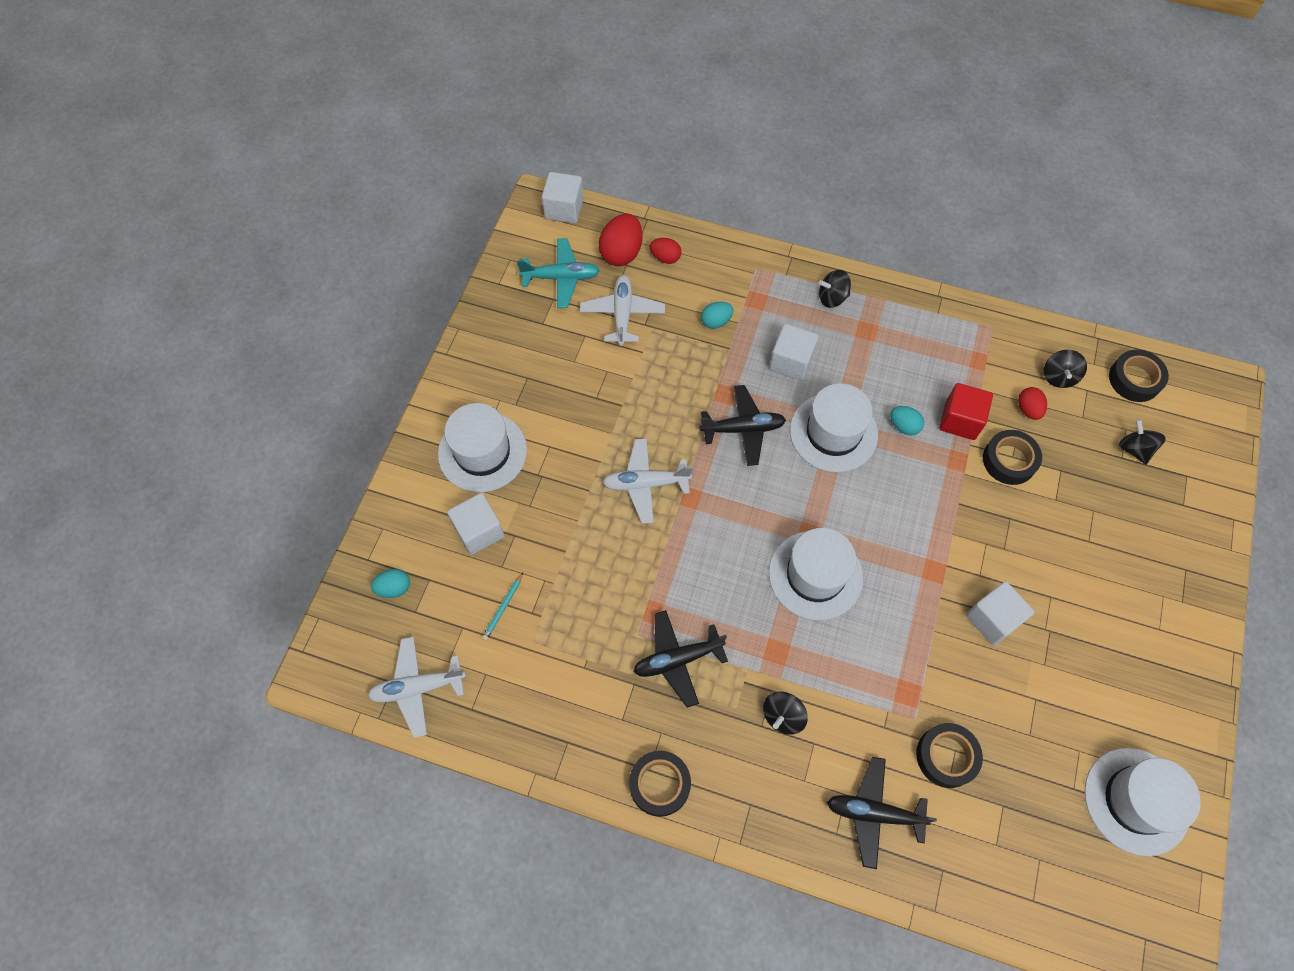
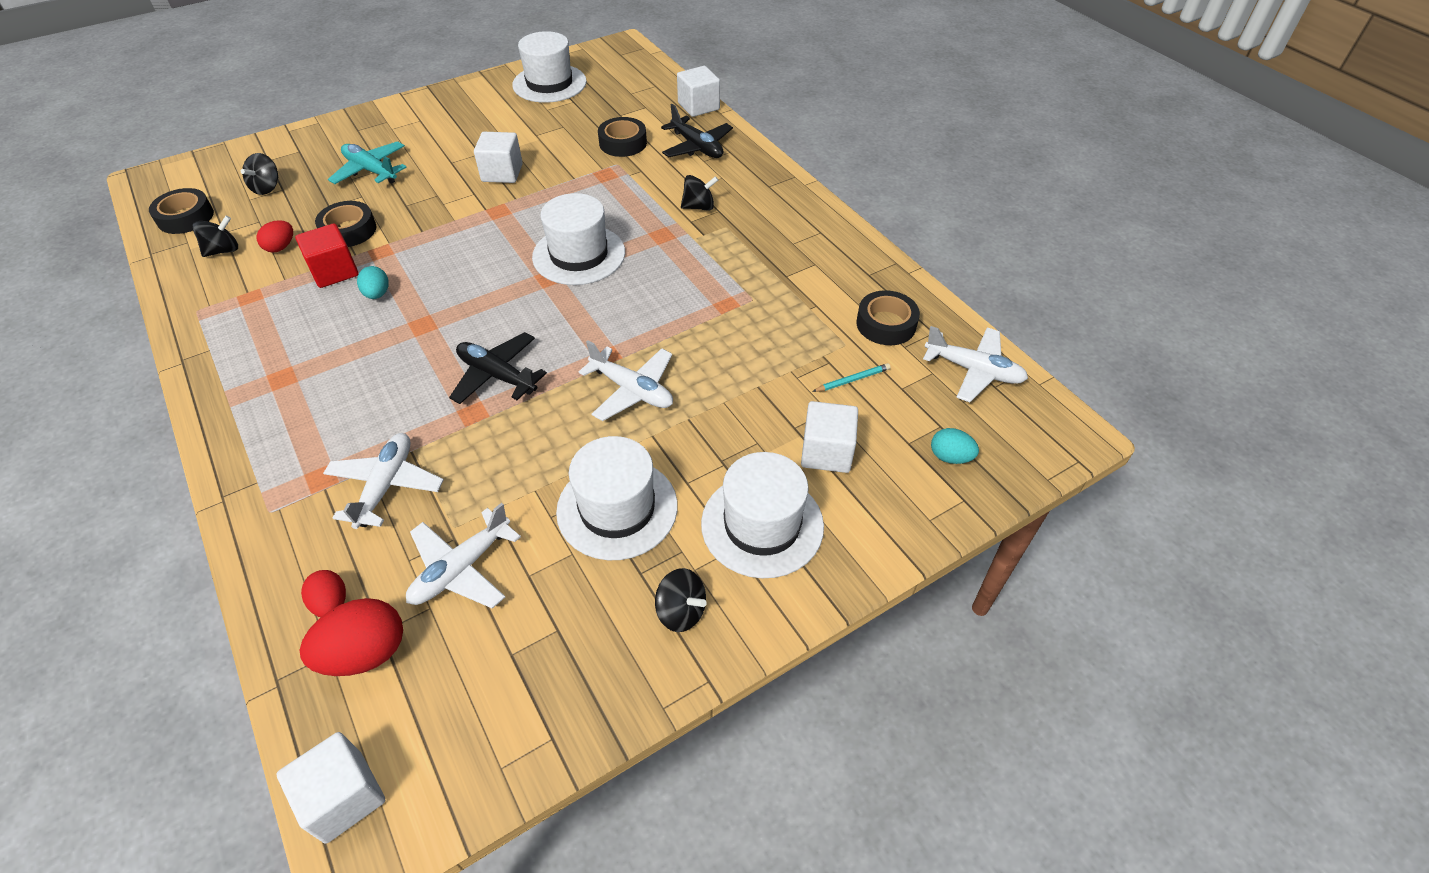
camera: 140 degrees left, 15 degrees down
(561, 278) = (470, 678): turquoise plane -> turquoise plane (371, 170)
(659, 784) = (820, 222): black tape -> black tape (886, 324)
(677, 660) = (738, 270): black plane -> none
(716, 321) = (386, 486): turquoise egg -> white plane
(791, 362) = (380, 399): white cube -> white cube (698, 106)
(832, 298) = (258, 427): black spinning top -> black spinning top (681, 611)
(833, 432) = (433, 325): white hat -> white hat (617, 508)

